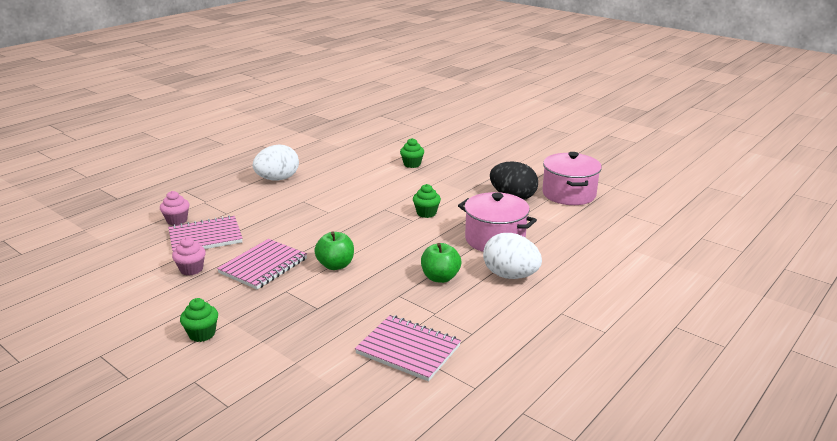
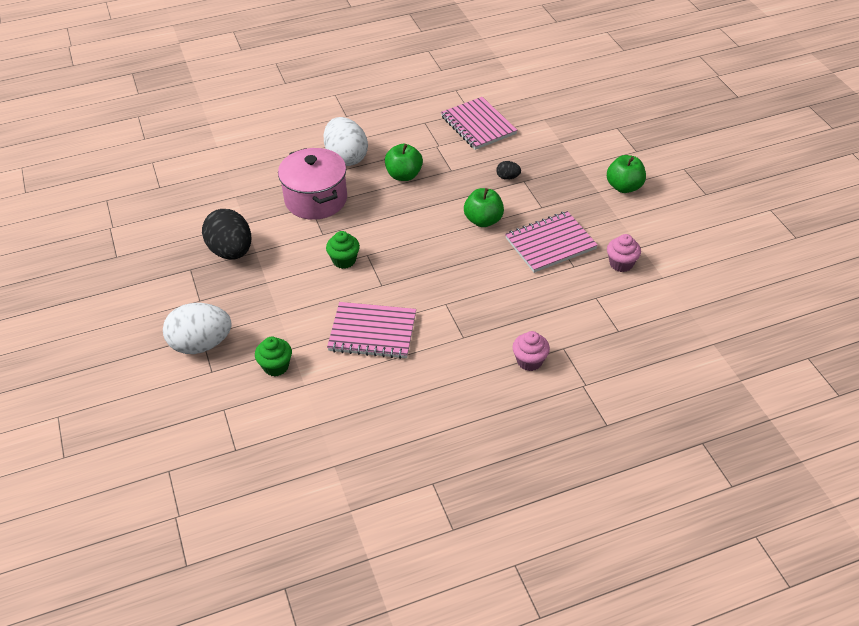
camera: 150 degrees left, 20 degrees up
(177, 220) = (625, 355): pink cupcake -> pink cupcake (529, 361)
(202, 334) = (624, 187): green cupcake -> green apple
(205, 237) = (597, 309): pink notebook -> pink notebook (372, 332)
(277, 179) = (472, 403): white egg -> white egg (201, 344)
(336, 306) = (508, 177): none -> black egg
(569, 194) = (170, 233): pink pot -> none

